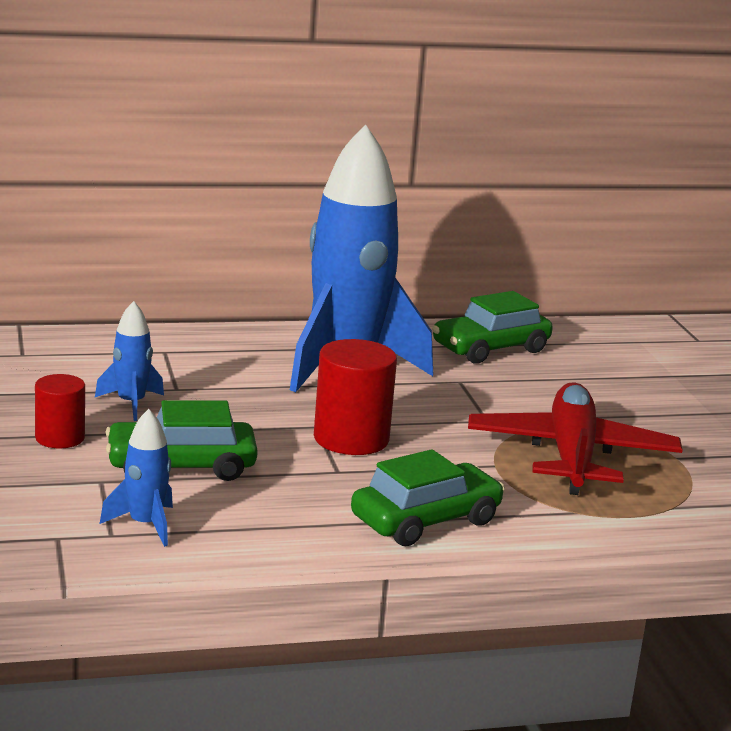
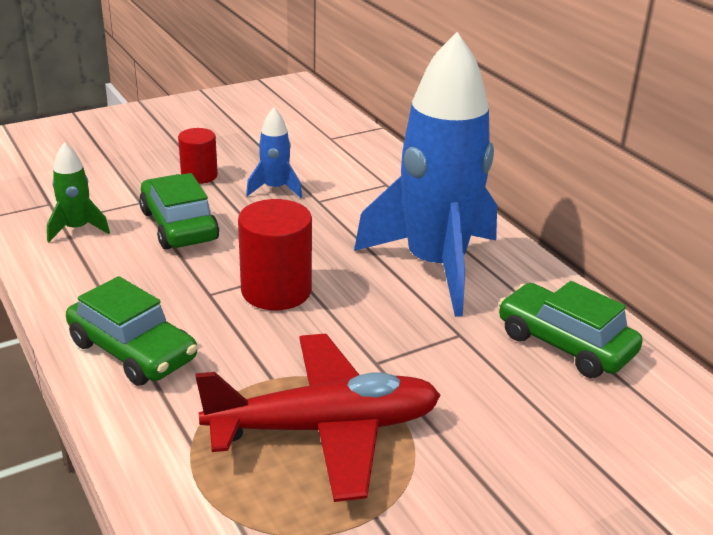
camera: 75 degrees right, 10 degrees up
(145, 525) = (77, 229): blue rocket -> green rocket

